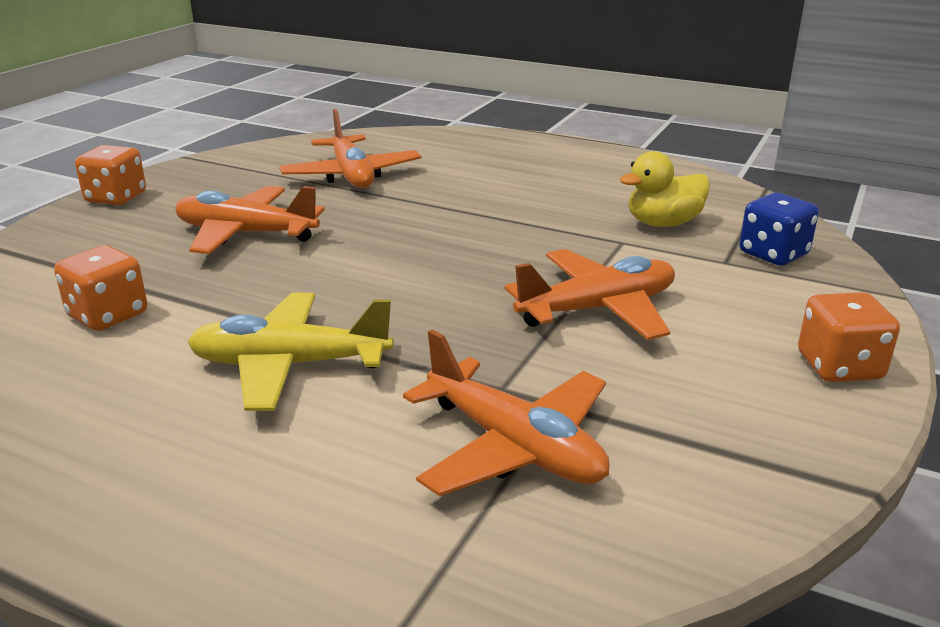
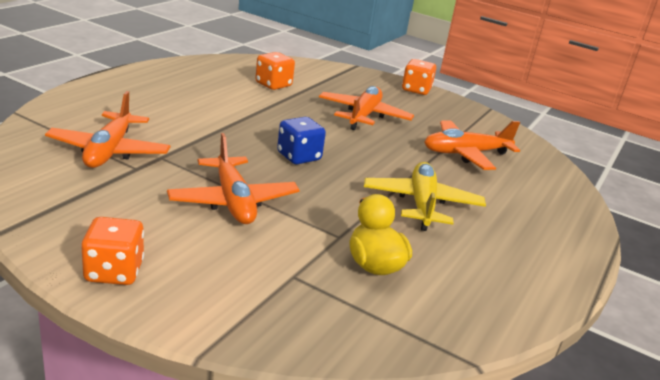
camera: 90 degrees right, 0 degrees up
(290, 365) = (209, 114): yellow plane -> yellow plane (422, 204)
(513, 446) = (109, 151): orange plane -> orange plane turned 45 degrees counterclockwise
(773, 254) = (302, 306): blue dice -> blue dice (299, 156)

